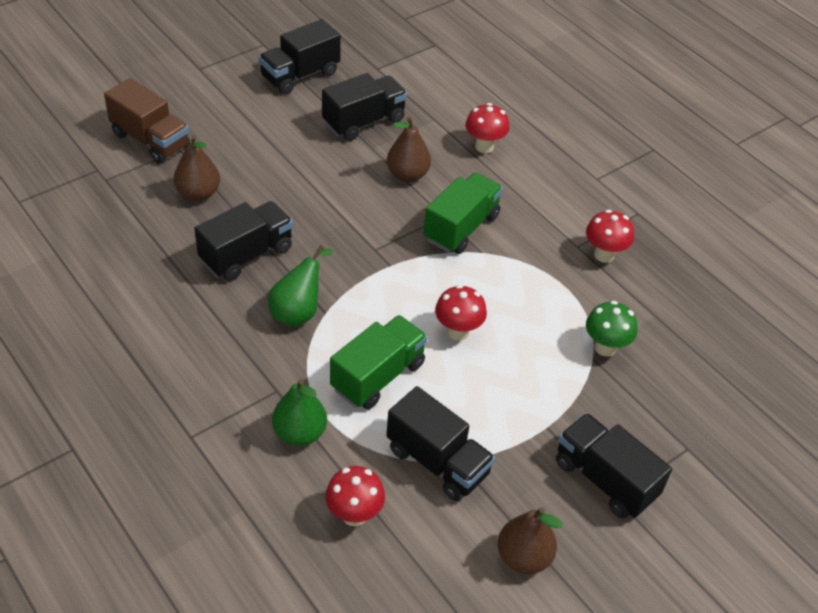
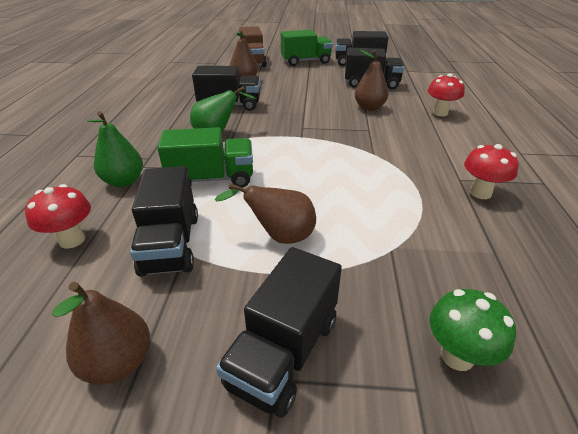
camera: 45 degrees right, 10 degrees down
(458, 332) = (298, 183): red mushroom -> none
(461, 227) = (374, 138): green truck -> green truck (305, 61)
(507, 398) = (279, 236): none -> brown pear
(604, 479) = (284, 352): black truck -> black truck turned 150 degrees counterclockwise
(605, 347) = (413, 249): green mushroom -> green mushroom (457, 356)

